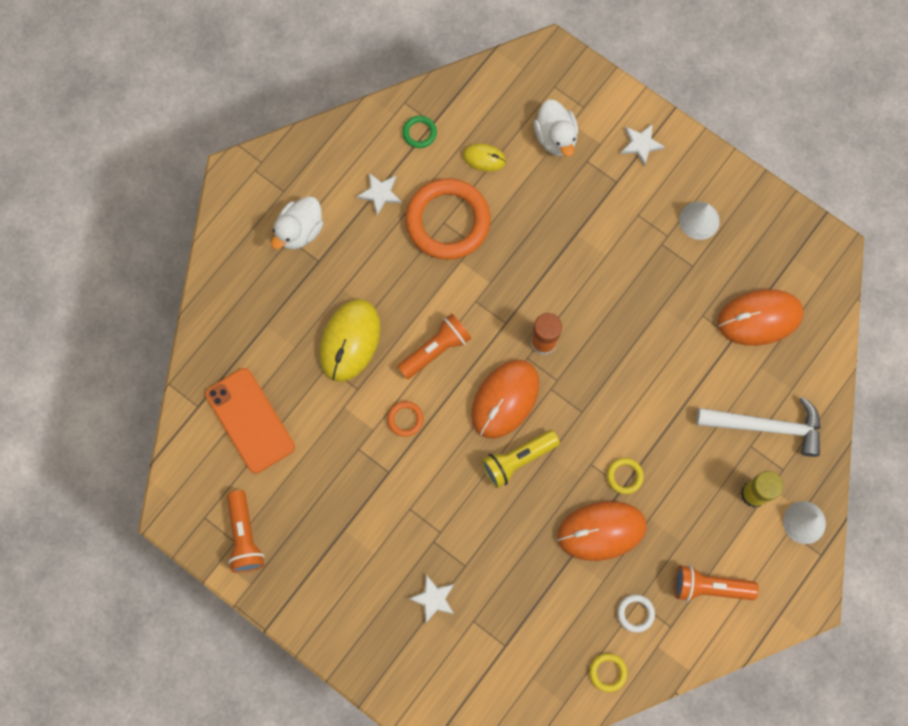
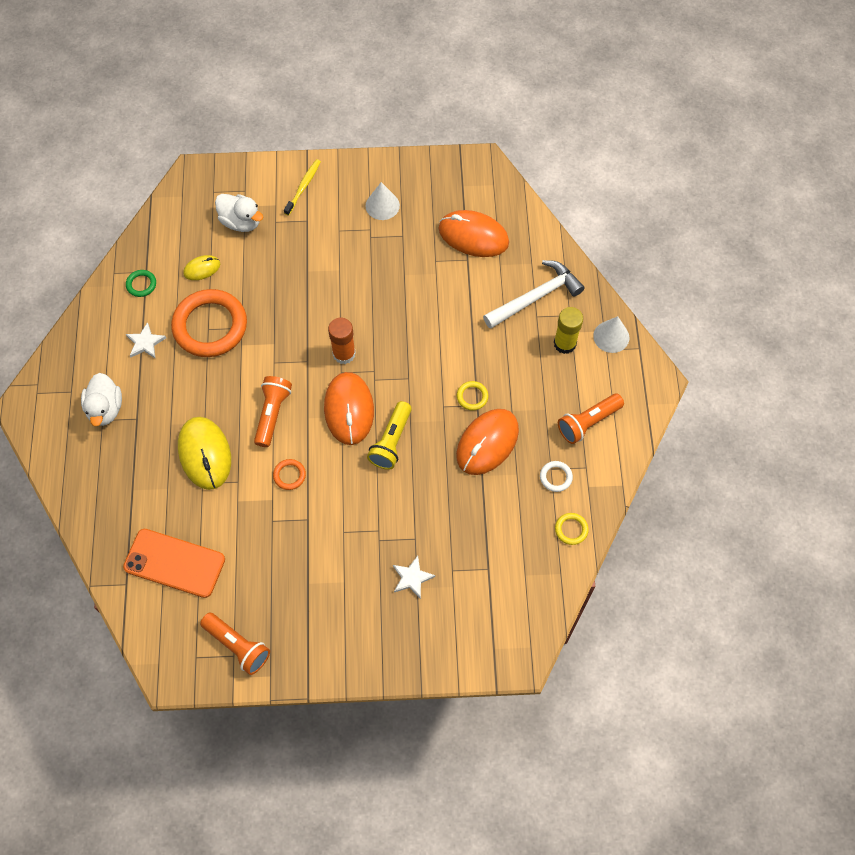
camera: 40 degrees left, 10 degrees down
(641, 144) = (303, 187): white star -> yellow toothbrush
(759, 318) = (473, 236): orange mouse -> orange mouse turned 75 degrees clockwise

